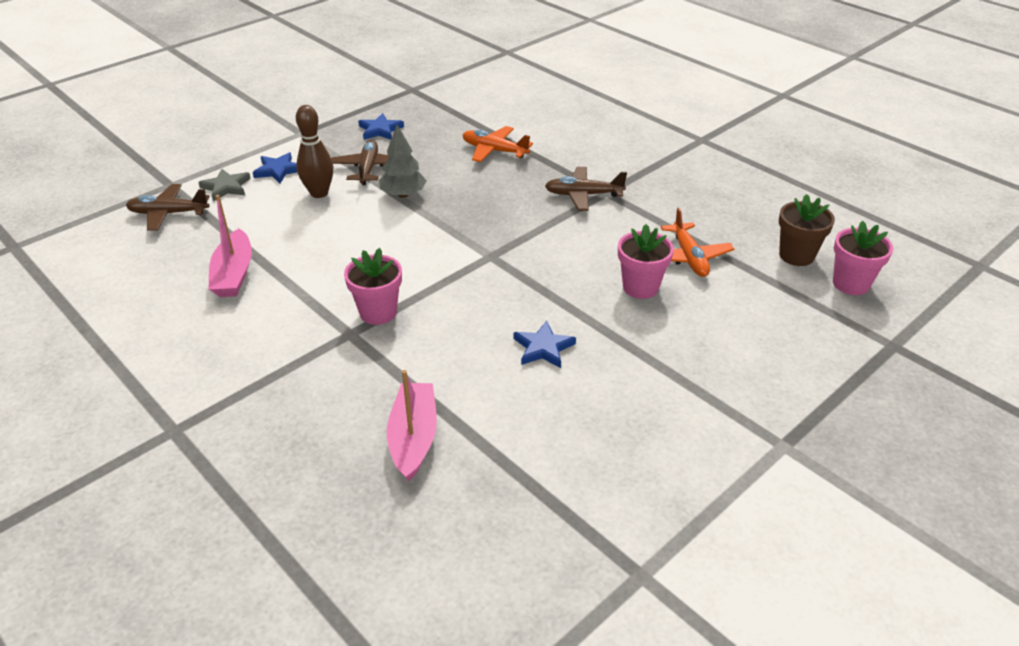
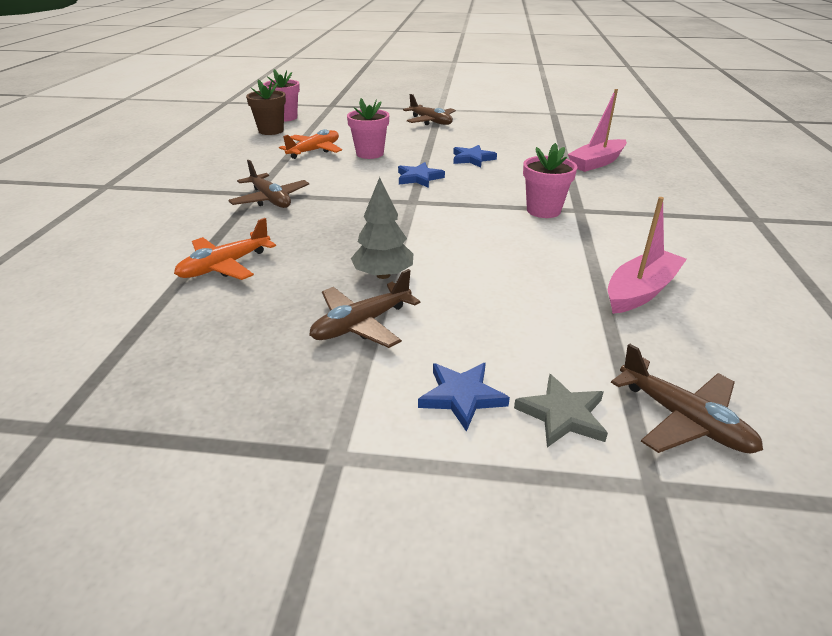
camera: 130 degrees left, 5 degrees down
(319, 193) = (457, 327): brown bowling pin -> none
(380, 130) = (245, 374): blue star -> blue star (419, 178)
(494, 151) = (225, 266): orange plane -> orange plane turned 60 degrees clockwise
(722, 397) = (430, 121): none -> brown plane

